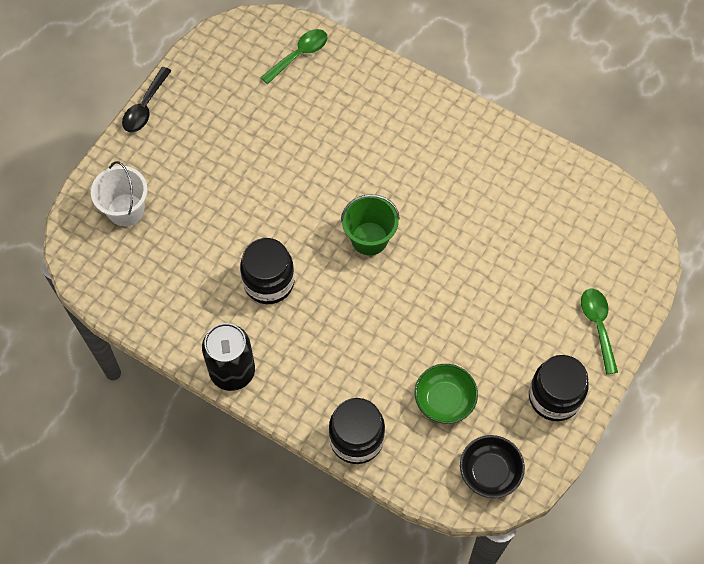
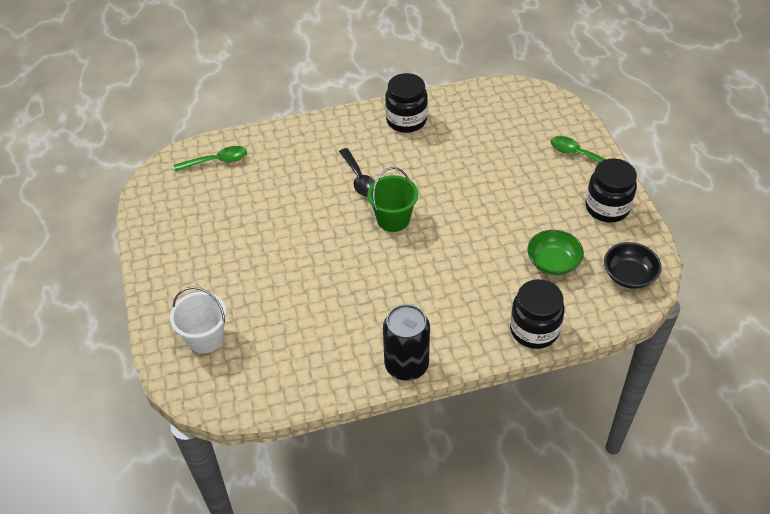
camera: 45 degrees left, 15 degrees down
(145, 107) = (142, 268): black spoon -> black spoon (359, 179)
(269, 282) = (362, 295): black jar -> black jar (406, 120)
(299, 55) = (217, 161): green spoon -> green spoon turned 75 degrees clockwise

